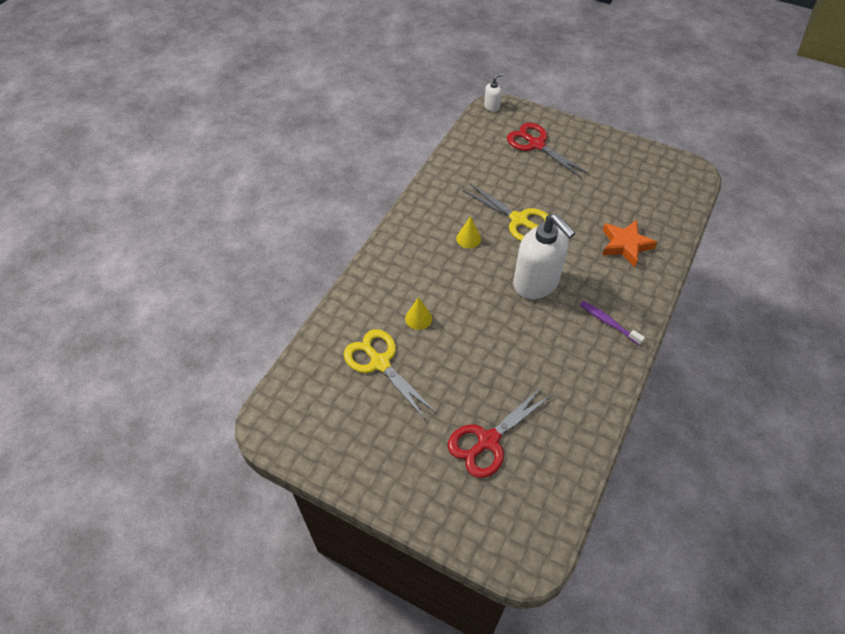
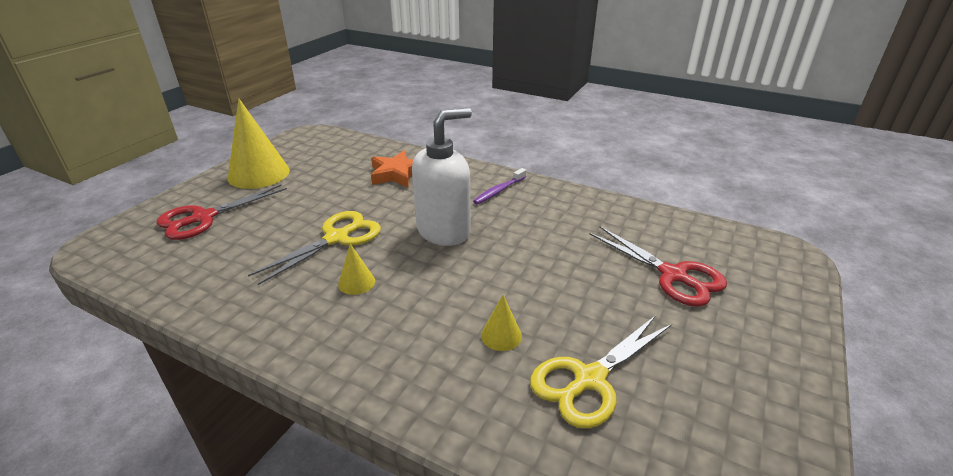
camera: 90 degrees left, 20 degrees down
(492, 106) = (88, 251): white soap dispenser -> none
(605, 156) = (259, 174): none -> yellow cone

